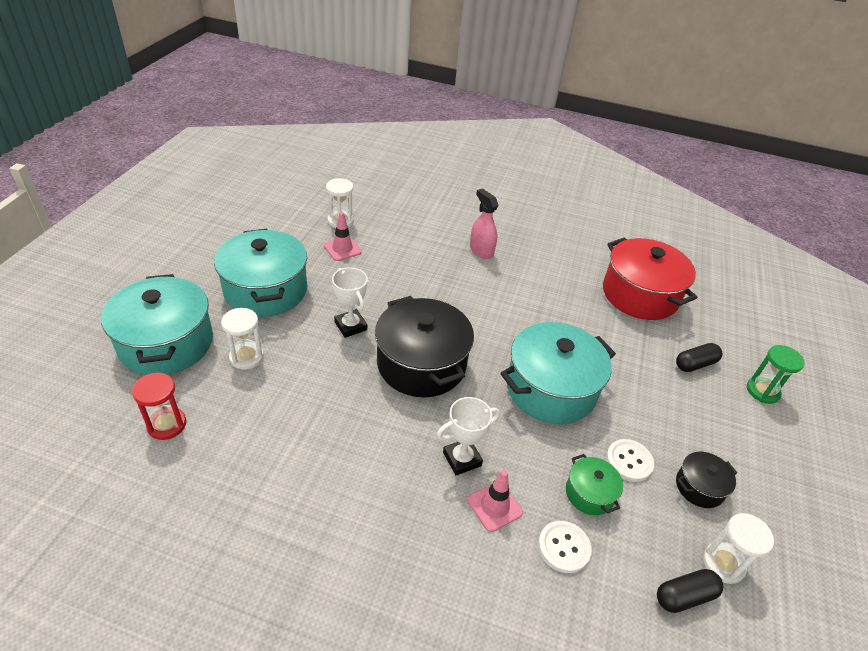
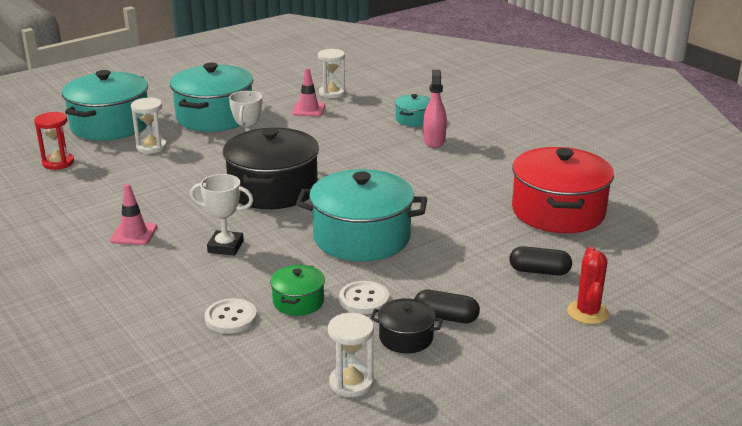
camera: 40 degrees right, 15 degrees down
(440, 231) = (413, 119): none -> turquoise pot
(494, 506) = (212, 278): pink traffic cone -> pink traffic cone (134, 234)
(684, 596) = (286, 382): black capsule -> black capsule (446, 317)
(762, 391) = (587, 312): green hourglass -> red cactus

